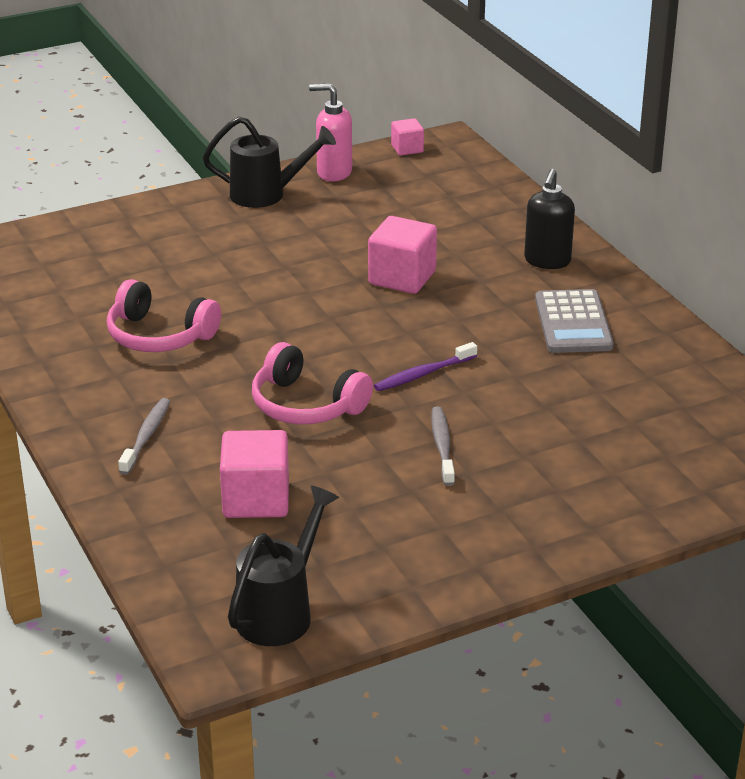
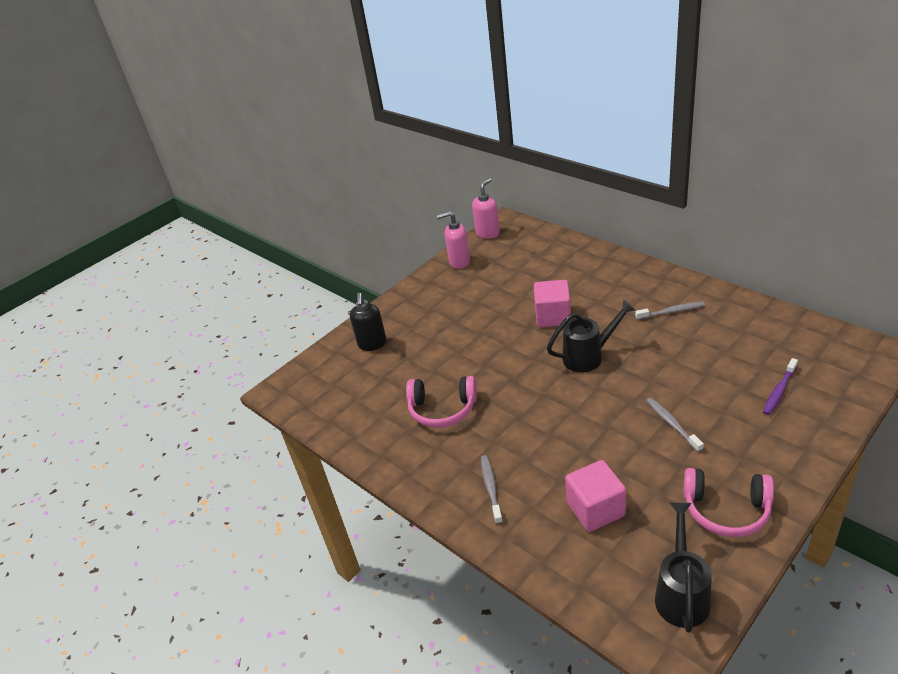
camera: 15 degrees left, 5 degrees up
(266, 194) = (432, 289): black watering can -> black watering can (588, 356)
(306, 405) = (569, 426): pink headphones -> pink headphones (726, 510)
(407, 149) = (488, 233): pink cube -> pink soap dispenser
(423, 374) = (619, 377): purple toothbrush -> purple toothbrush (779, 391)
(547, 261) = (623, 277): black soap dispenser -> black soap dispenser (372, 344)
(573, 323) = (671, 312): grey calculator -> grey toothbrush

